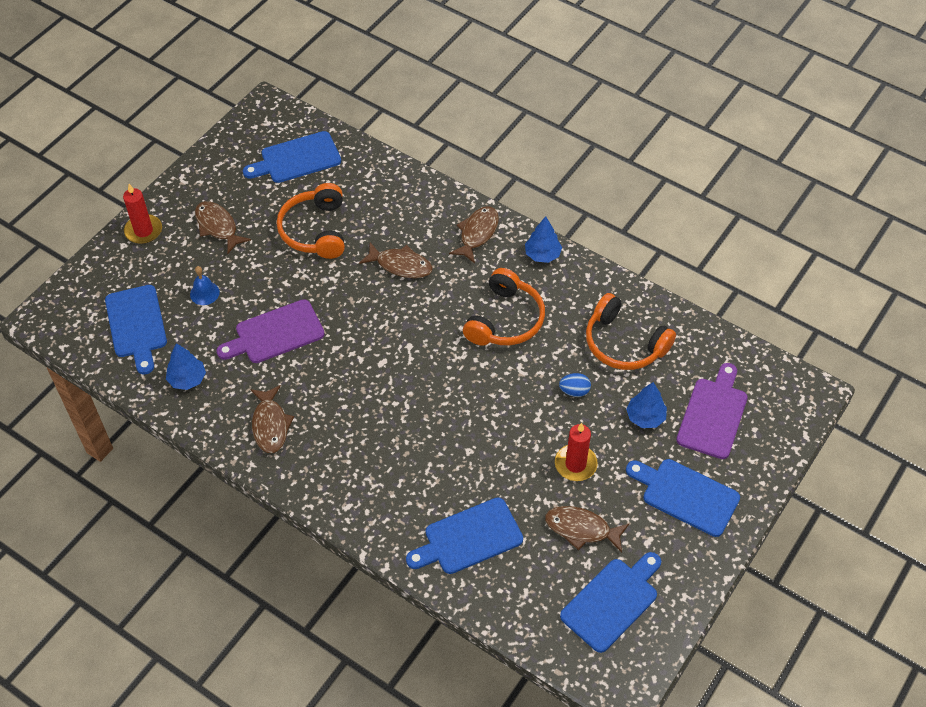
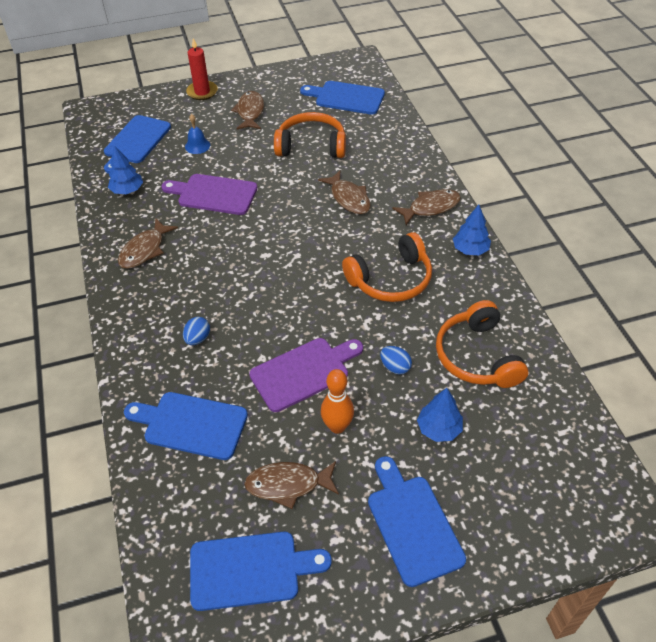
camera: 40 degrees right, 5 degrees down
(315, 230) = (311, 145): orange headphones -> orange headphones turned 60 degrees clockwise
(402, 470) = (198, 338): none -> blue egg
(575, 464) = (337, 426): red candle -> orange bowling pin
(581, 529) = (288, 484): brown fish -> brown fish turned 60 degrees counterclockwise
(713, 414) = (508, 469): purple cutting board -> purple cutting board (304, 372)

